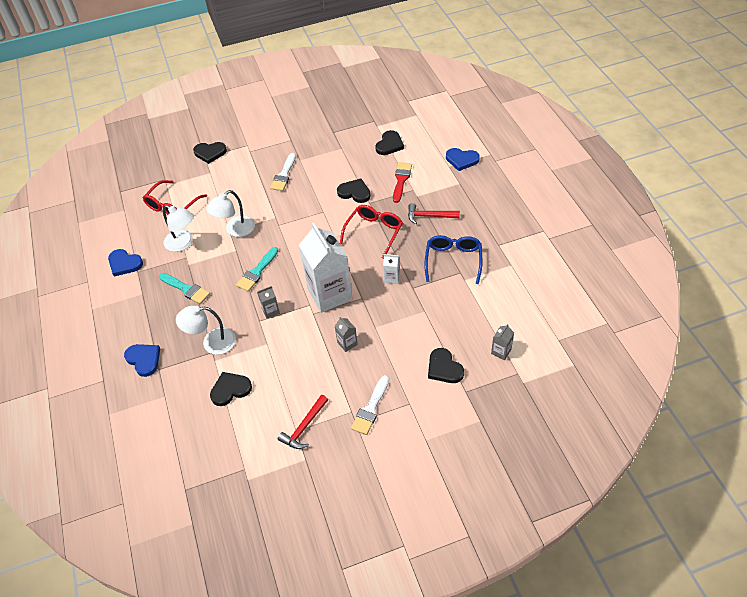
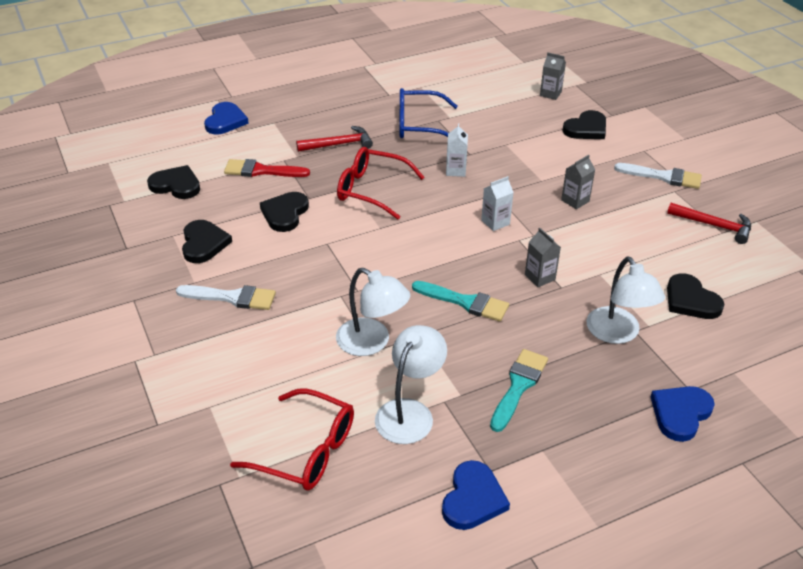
camera: 100 degrees left, 10 degrees down
(210, 153) = (146, 417): black heart -> black heart (204, 243)
(330, 294) = (495, 222): white carton -> white carton, size x0.41
(429, 216) = (338, 144): red hammer -> red hammer turned 105 degrees counterclockwise

